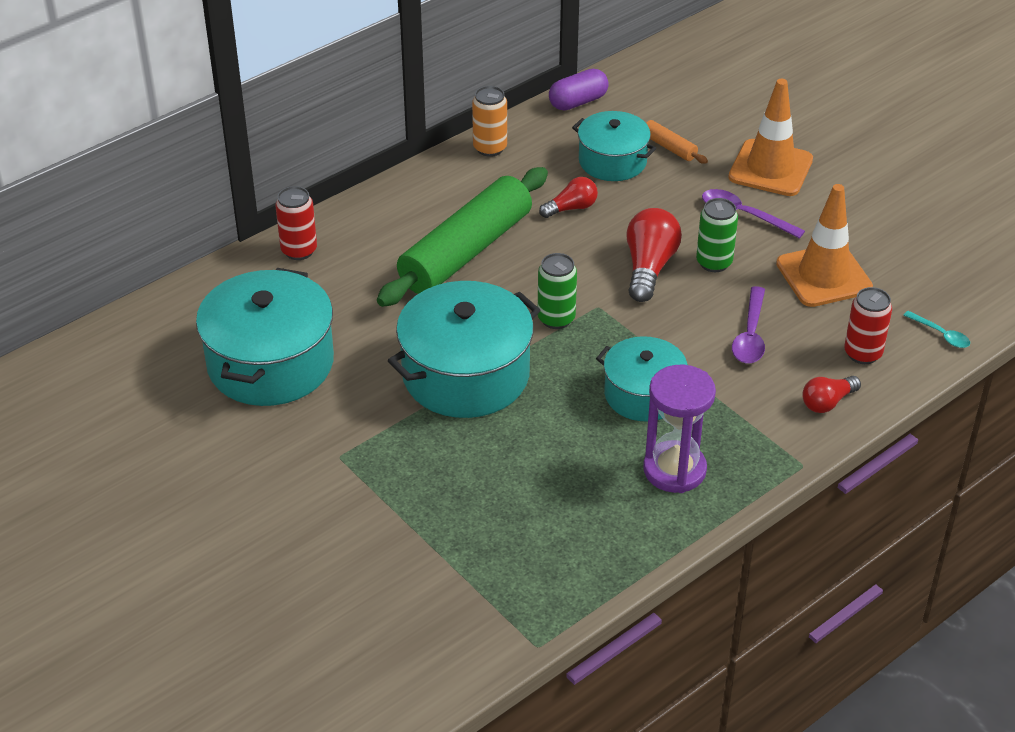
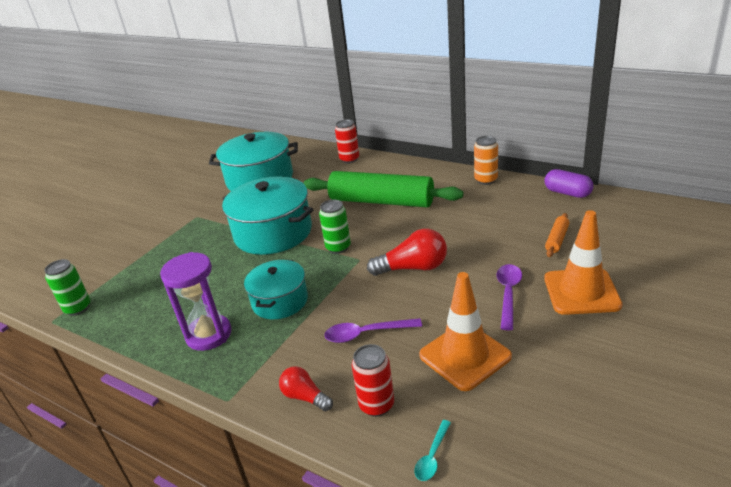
camera: 75 degrees right, 10 degrees down
(571, 208) = (452, 222): red light bulb -> none
(612, 161) = (516, 222): turquoise pot -> none
(714, 262) = (439, 294): green can -> green can (78, 308)

